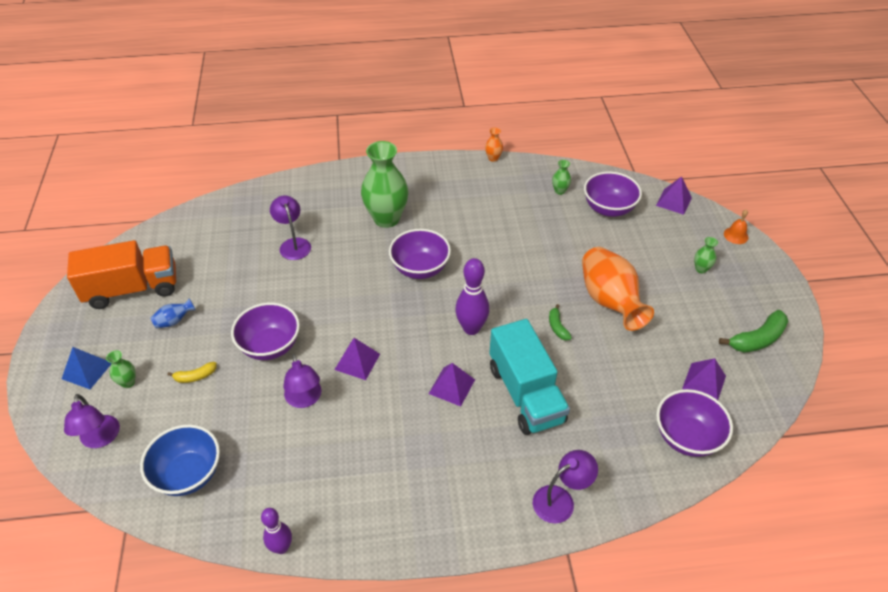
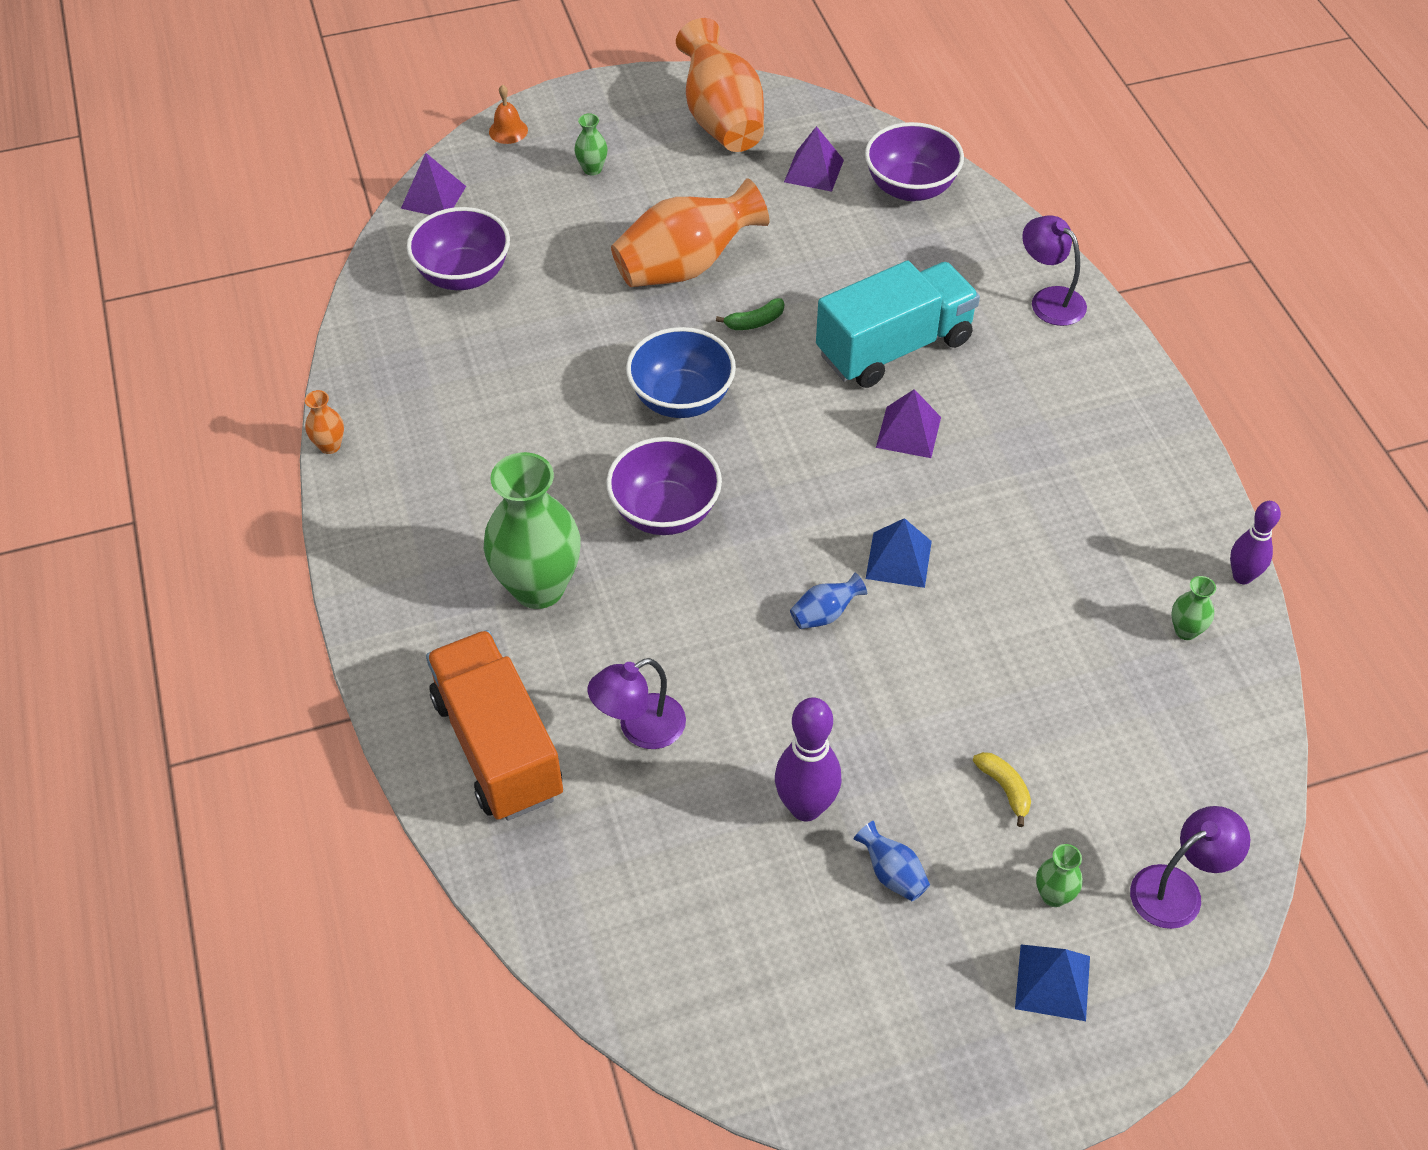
camera: 100 degrees left, 5 degrees up
(132, 289) = (830, 990): orange truck -> orange truck (498, 746)
(188, 474) = (1185, 730): blue bowl -> blue bowl (681, 399)
(270, 346) = (904, 693): purple bowl -> none
(305, 399) = (995, 612): purple lamp -> none
(332, 322) = (825, 614): none -> blue vase
(357, 361) = (898, 559): purple pyramid -> blue pyramid
(471, 328) = (786, 423): purple bowling pin -> purple bowling pin (805, 807)
(559, 191) = (422, 340): green vase -> green vase (1186, 631)
(757, 339) = (722, 119): green banana -> orange vase

